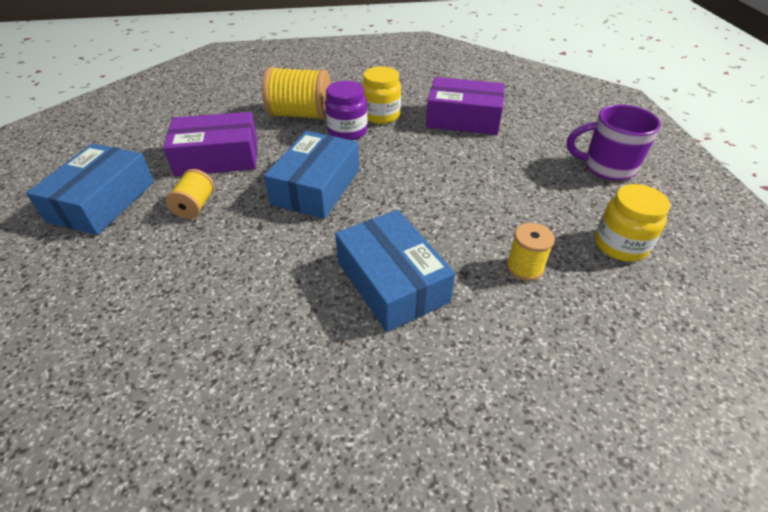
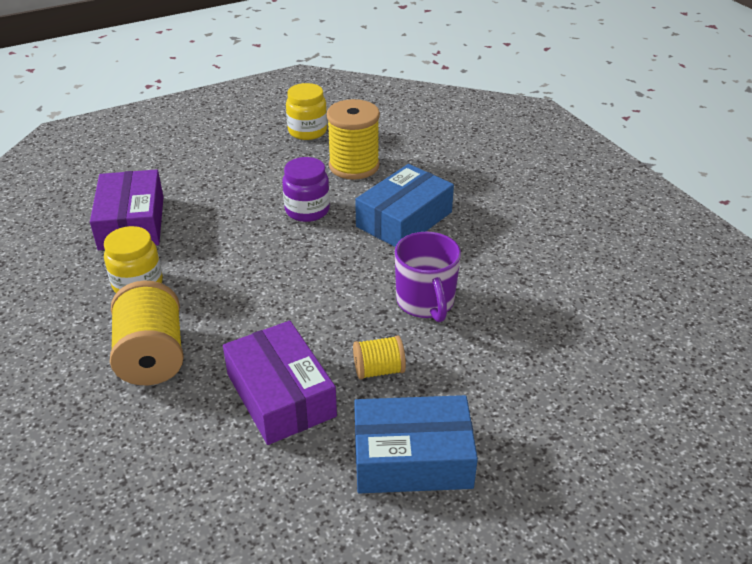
camera: 110 degrees left, 5 degrees down
(316, 187) = (304, 293): blue box -> none
(347, 131) = (184, 301): purple jar -> purple jar (307, 210)
(524, 267) = (354, 166): yellow spool -> yellow spool, size x1.81
(607, 167) = (204, 138): purple mug -> purple mug (426, 303)

